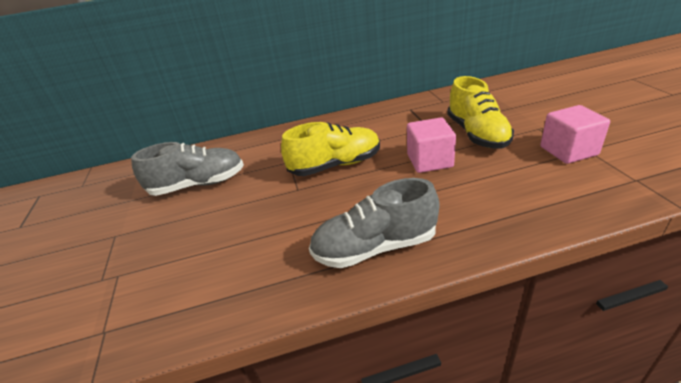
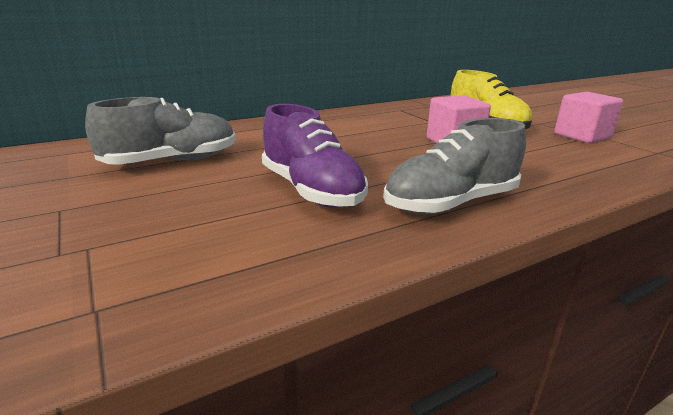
camera: 20 degrees left, 10 degrees down
(277, 224) = (311, 190): none -> purple shoe
(335, 165) = (349, 145): yellow shoe -> none

